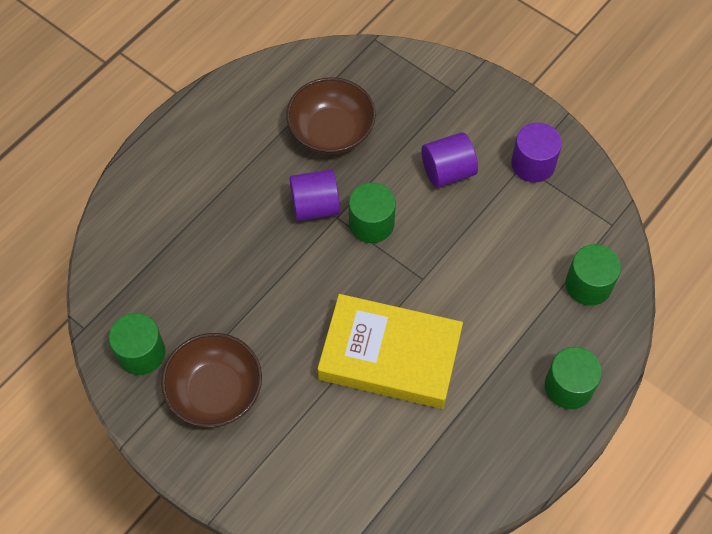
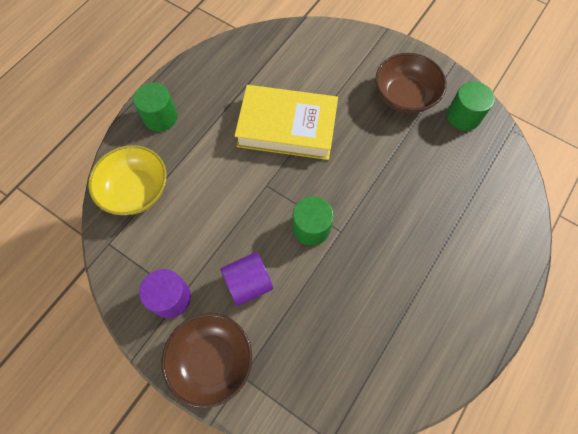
camera: 175 degrees right, 5 degrees up
(315, 206) = (360, 239): purple cylinder -> none
(331, 131) = (358, 317): brown bowl -> brown bowl (212, 360)
(588, 285) = (136, 190): green cylinder -> yellow bowl

